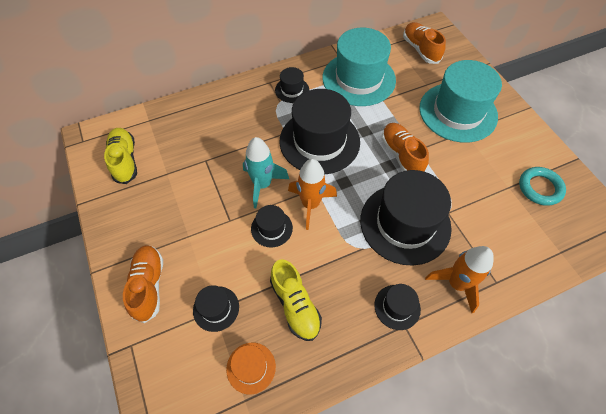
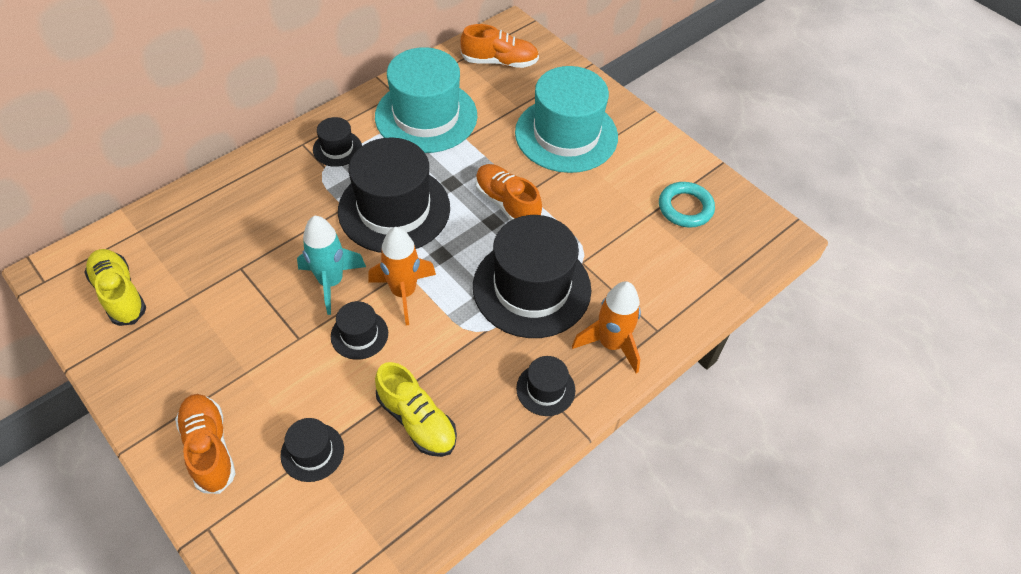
camera: 20 degrees left, 5 degrees down
(251, 367) = (379, 509): orange hat -> none
(420, 49) = (499, 62): orange shoe -> orange shoe turned 135 degrees clockwise

